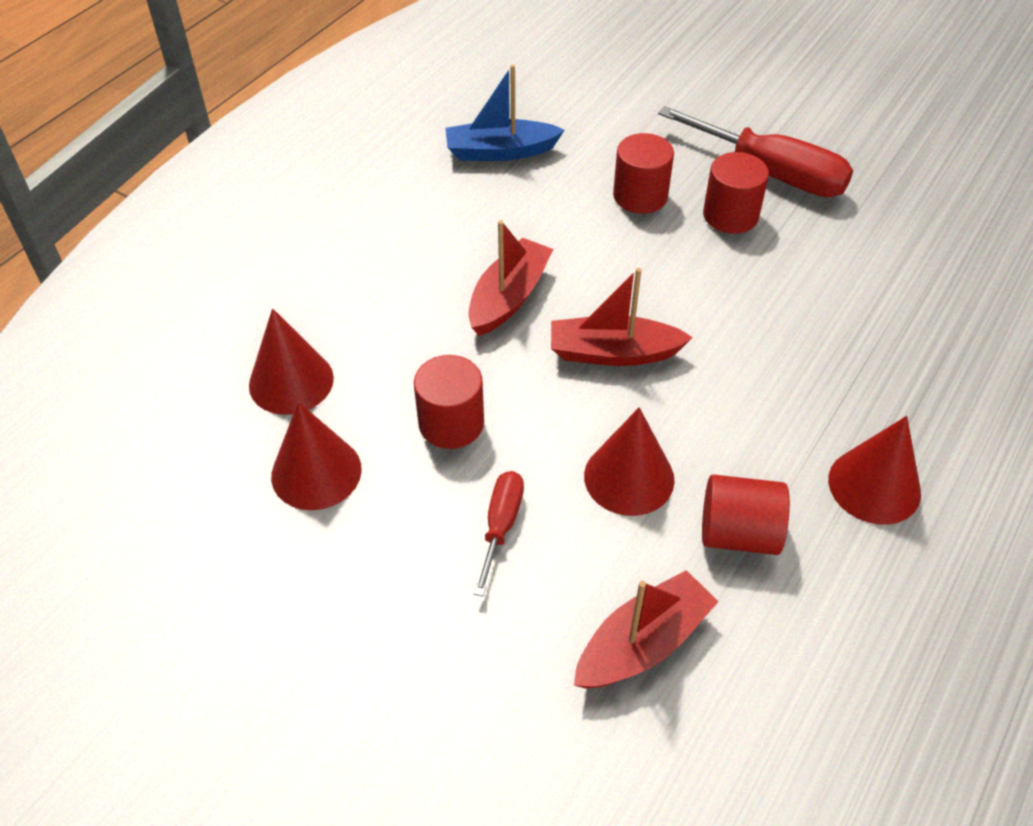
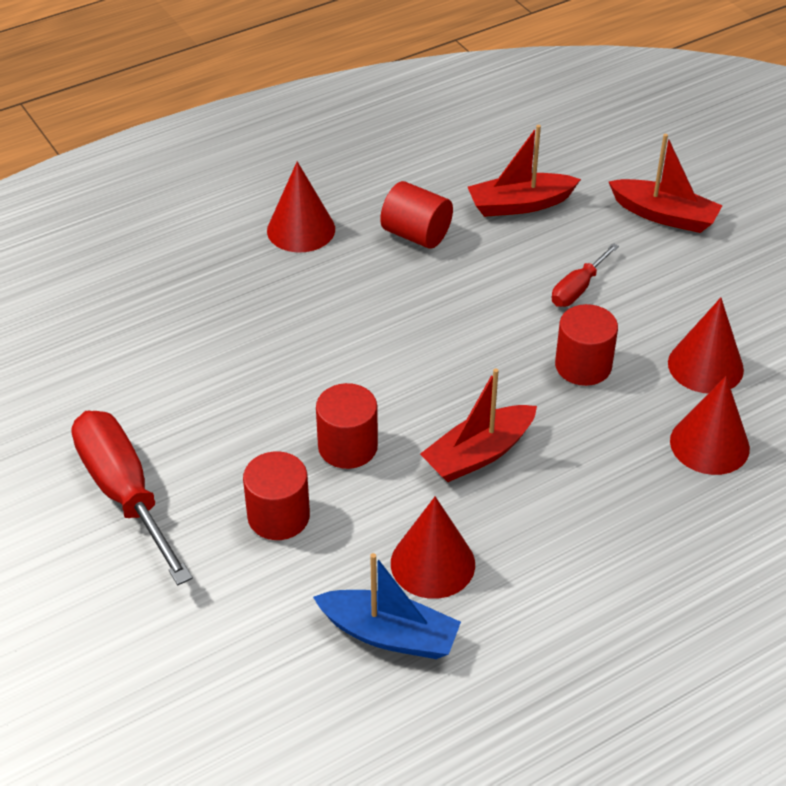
camera: 155 degrees left, 5 degrees down
(613, 353) = (418, 374): red boat -> red boat (664, 215)
(629, 477) = (467, 287): red cone -> red cone (432, 563)
(730, 215) = (209, 461): red cylinder -> red cylinder (347, 446)

